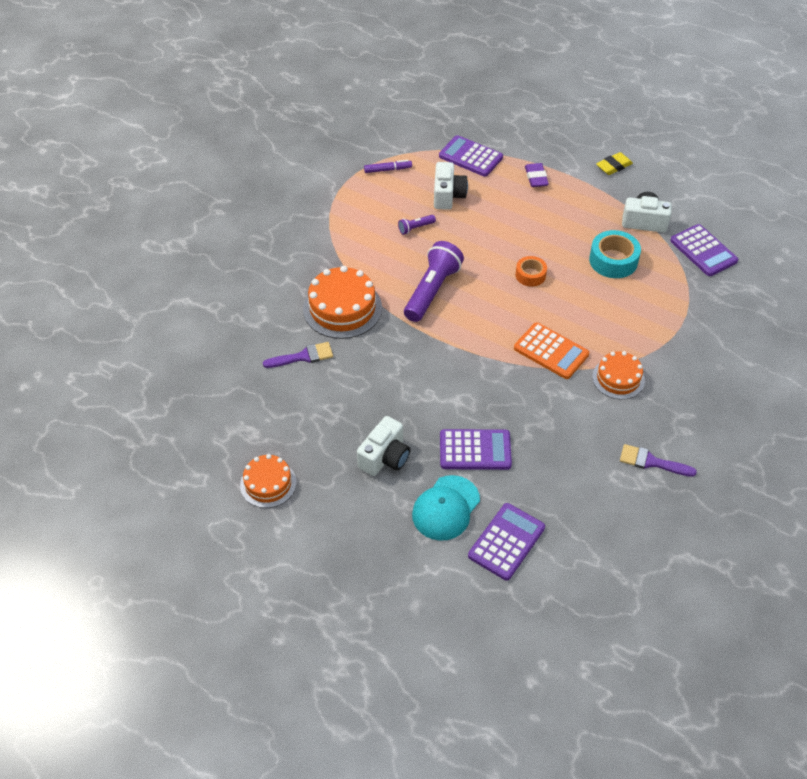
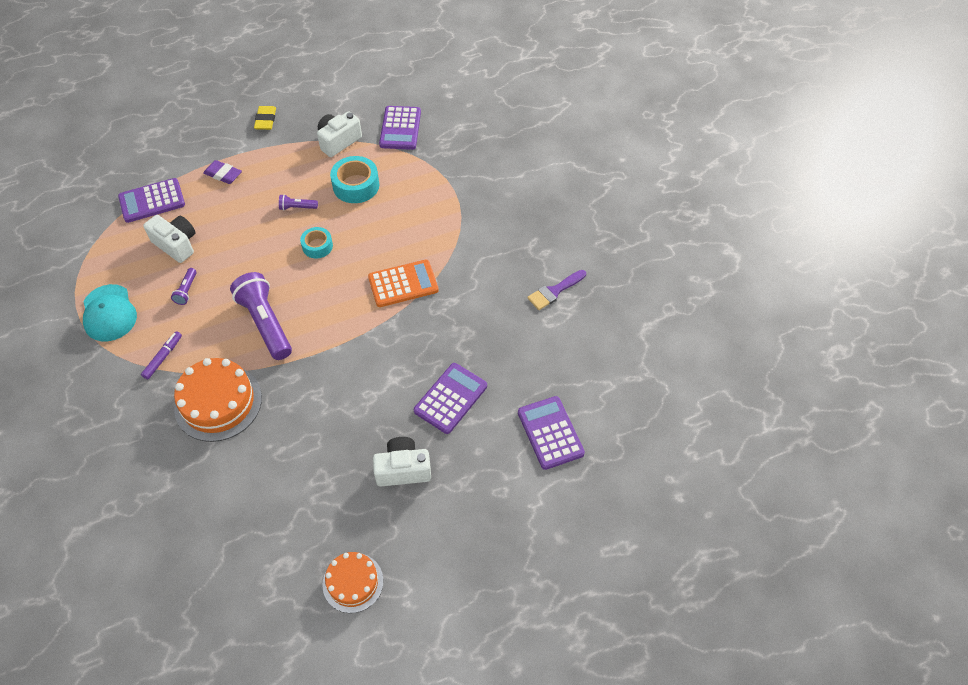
camera: 55 degrees left, 5 degrees up
(303, 356) = (241, 467): purple brush -> none
(385, 457) = (403, 469): white camera -> white camera turned 75 degrees counterclockwise
(387, 170) = (98, 268): purple marker -> purple marker (163, 357)
(446, 508) = (487, 455): turquoise cap -> turquoise cap (109, 313)
(530, 275) = (317, 246): orange tape -> turquoise tape
(553, 239) = (297, 207): none -> purple flashlight
(618, 378) = (466, 259): orange cake -> none
(703, 251) = (400, 128): purple calculator -> purple calculator turned 90 degrees clockwise

